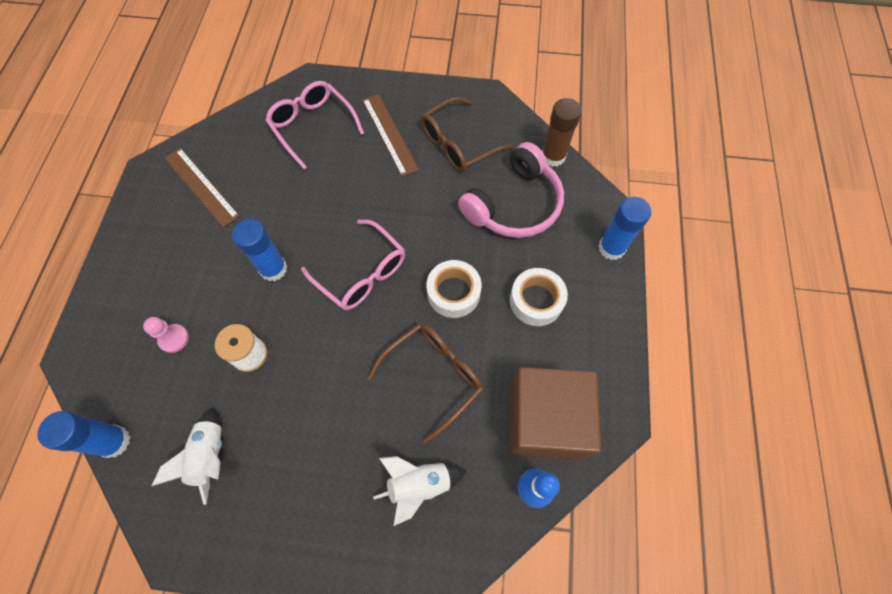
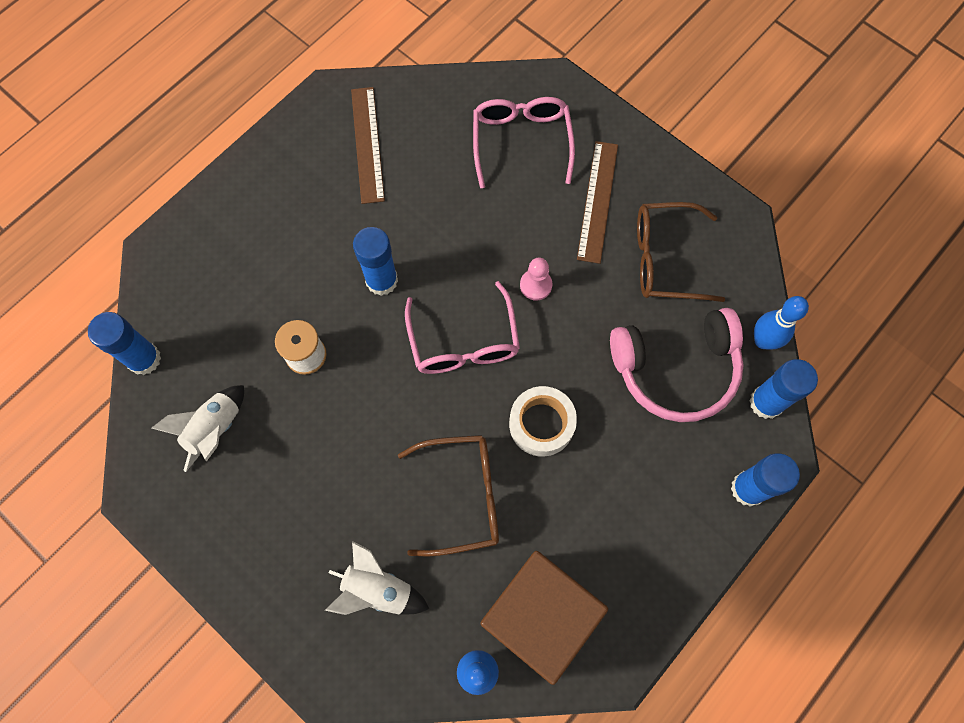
camera: 35 degrees right, 5 degrees up
(174, 339) = (249, 293): pink pawn -> pink pawn (535, 285)
(536, 301) = (621, 490): white tape -> none
(553, 156) = (763, 341): brown glue stick -> blue bowling pin
(582, 190) = (766, 402): none -> blue glue stick

